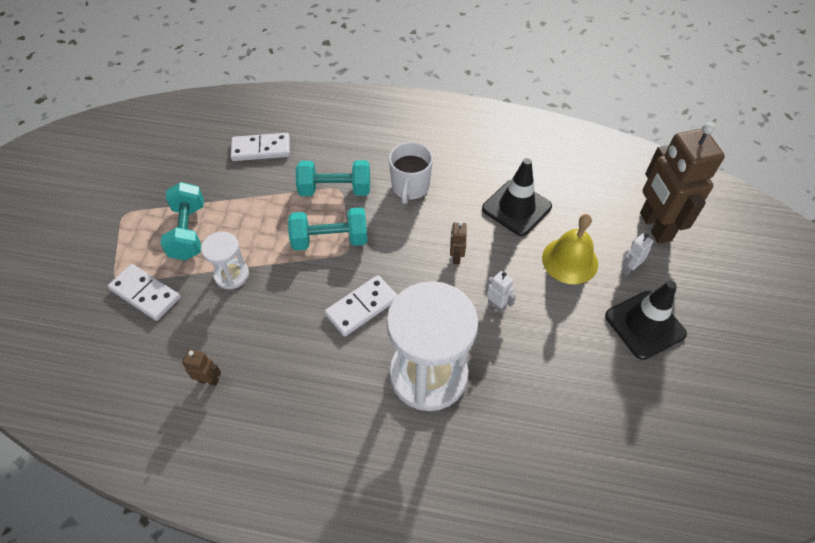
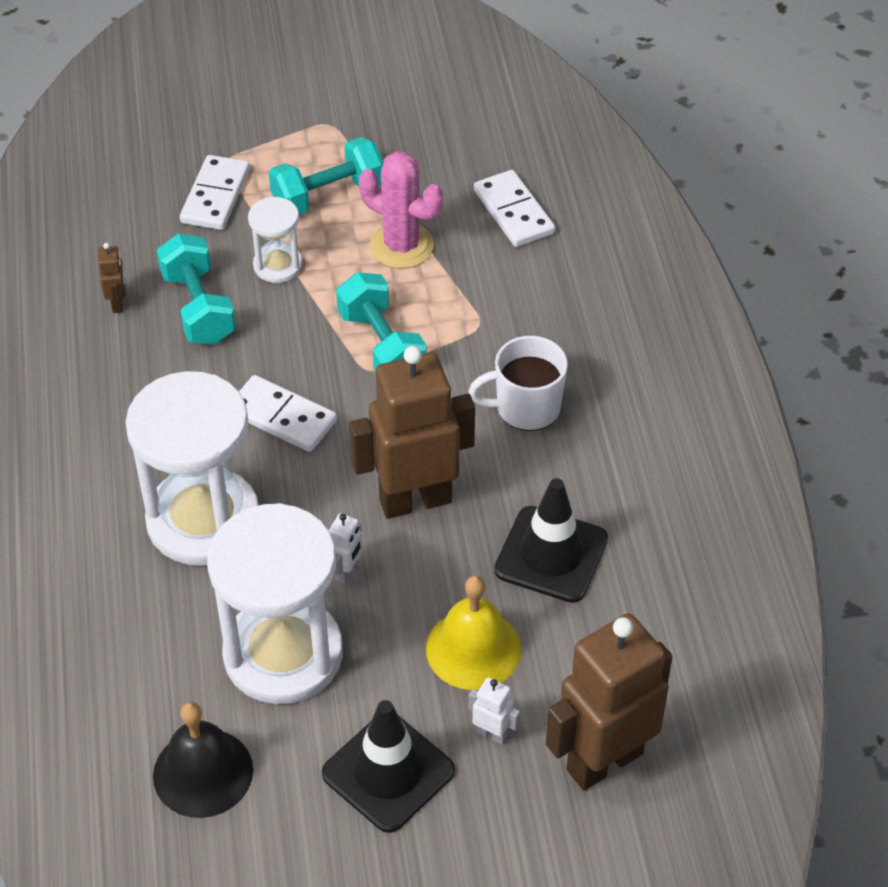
camera: 70 degrees right, 5 degrees down
(255, 207) = (401, 246): none -> pink cactus
(335, 190) = (477, 321): turquoise dumbbell -> turquoise dumbbell (198, 308)
(456, 257) = (415, 500): brown robot -> brown robot, size x2.49
(548, 356) = (283, 654): none -> white hourglass
(627, 425) = (203, 772): none -> black bell

